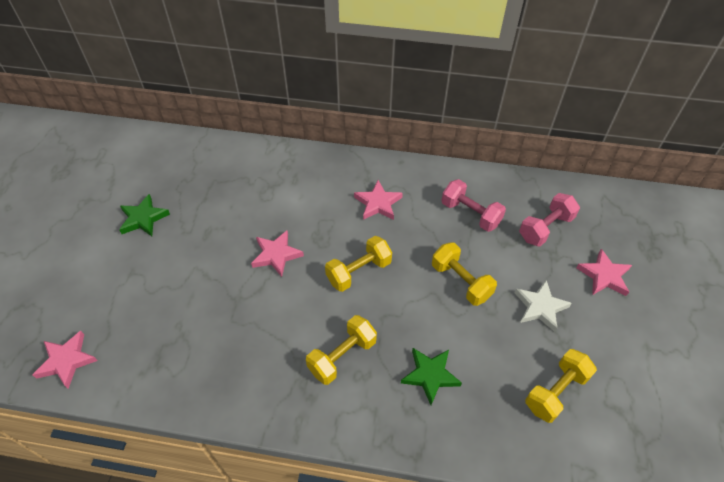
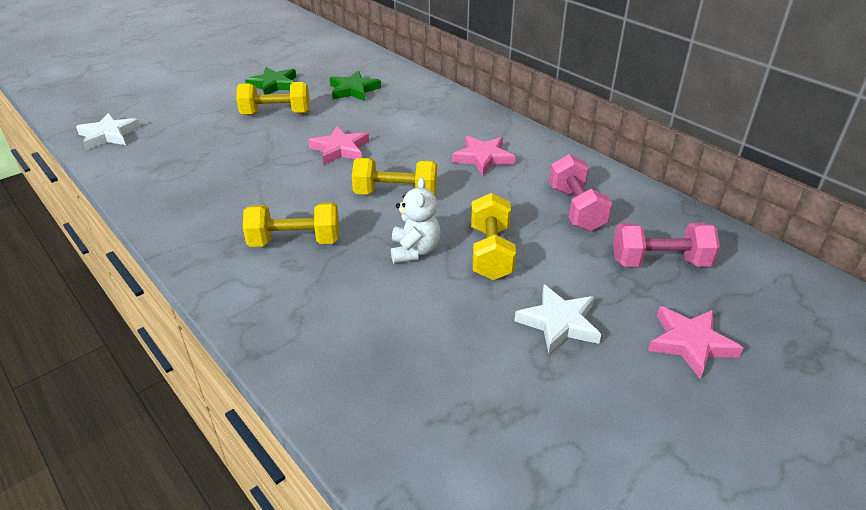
camera: 40 degrees right, 15 degrees down
(66, 361) = (108, 135): pink star -> white star
(419, 310) = (414, 251): none -> white teddy bear
(430, 375) = (355, 303): green star -> green star (354, 90)
(555, 391) = (475, 405): yellow dumbbell -> yellow dumbbell (276, 114)

